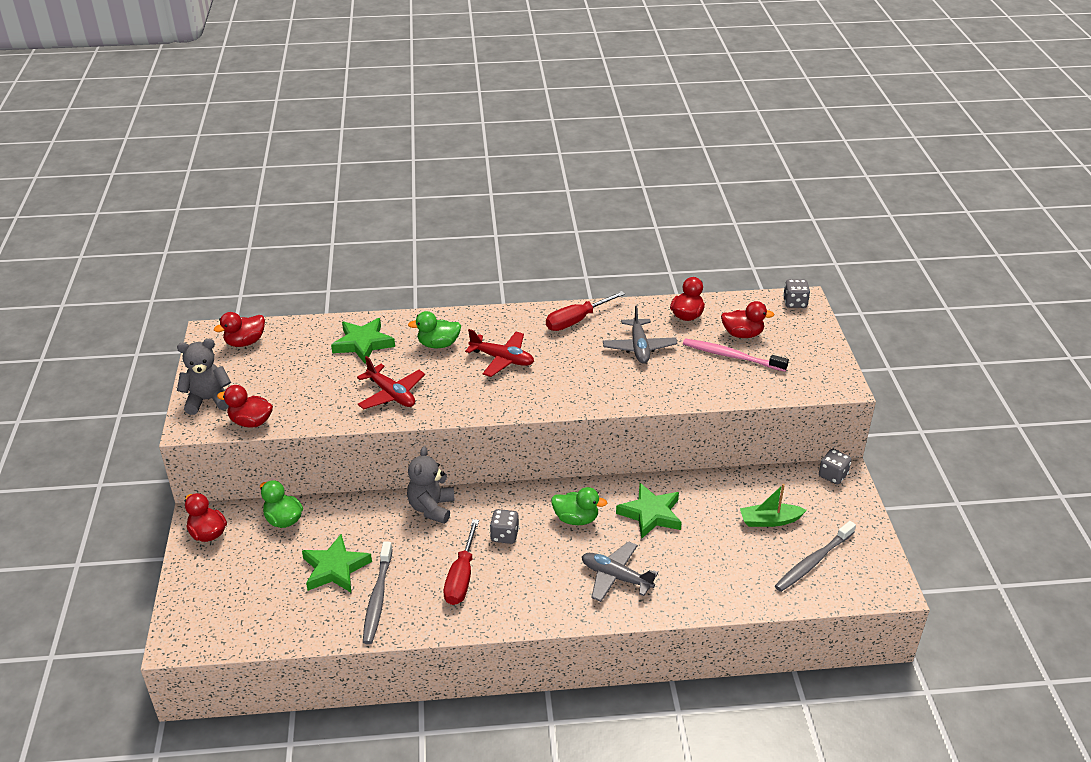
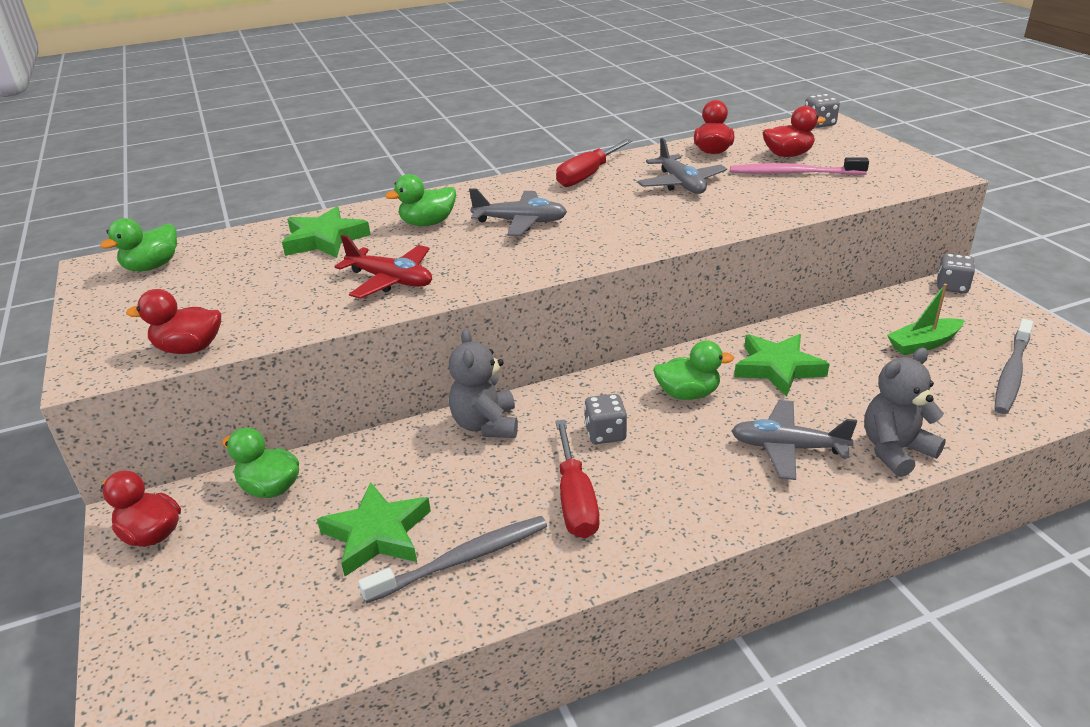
camera: 15 degrees left, 5 degrees down
(208, 400) = (111, 337): grey teddy bear -> grey teddy bear (895, 450)
(245, 342) = (152, 266): red duck -> green duck
(377, 598) = (462, 559): grey toothbrush -> grey toothbrush turned 105 degrees counterclockwise
(502, 359) = (520, 222): red plane -> grey plane

